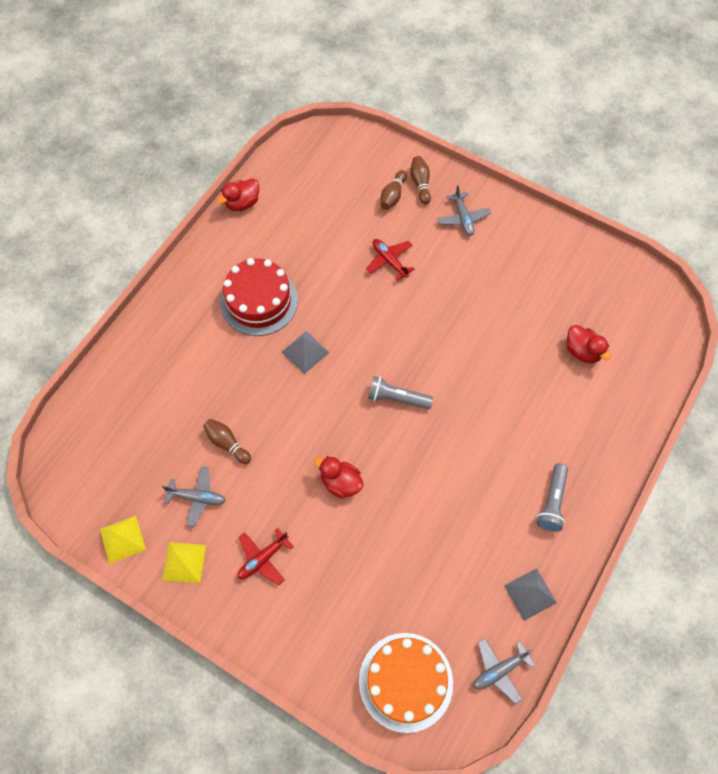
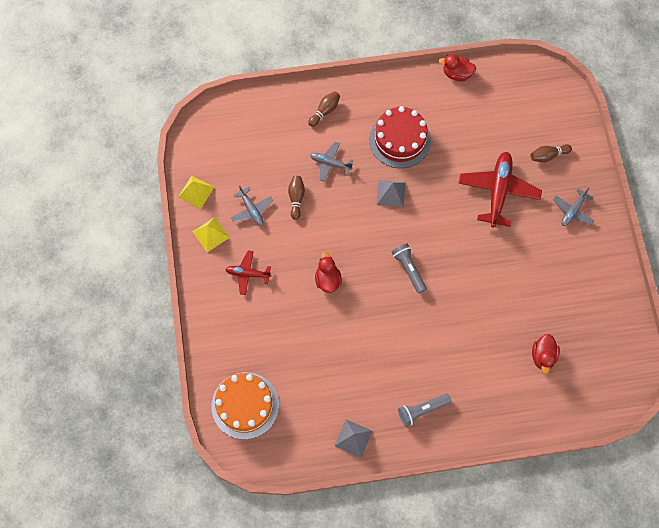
camera: 50 degrees right, 5 degrees up
(389, 261) = (498, 191): red plane -> red plane, size x1.83
(420, 184) = (573, 165): brown bowling pin -> brown bowling pin (325, 111)
(499, 670) = (294, 453): grey plane -> grey plane (330, 163)

